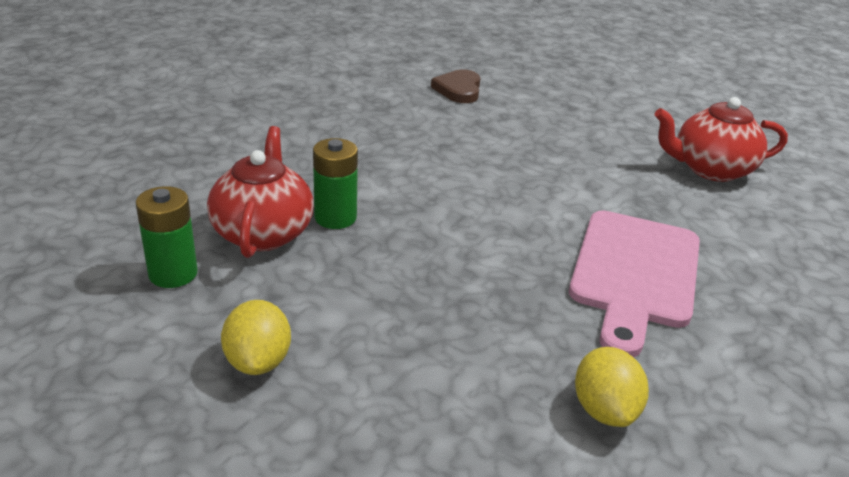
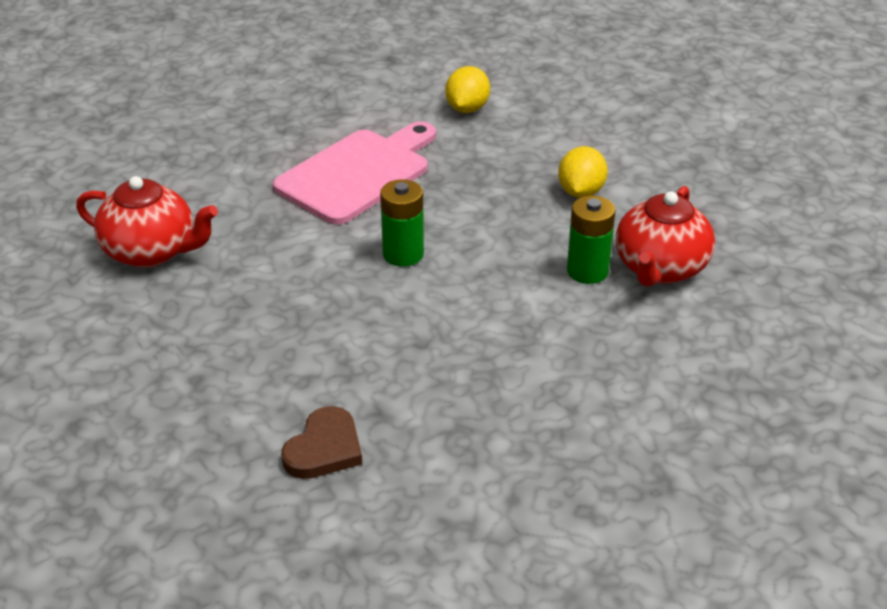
camera: 155 degrees left, 5 degrees up
(173, 274) = (742, 245): green battery -> green battery (403, 254)
(258, 361) = (679, 173): yellow lemon -> yellow lemon (581, 192)

